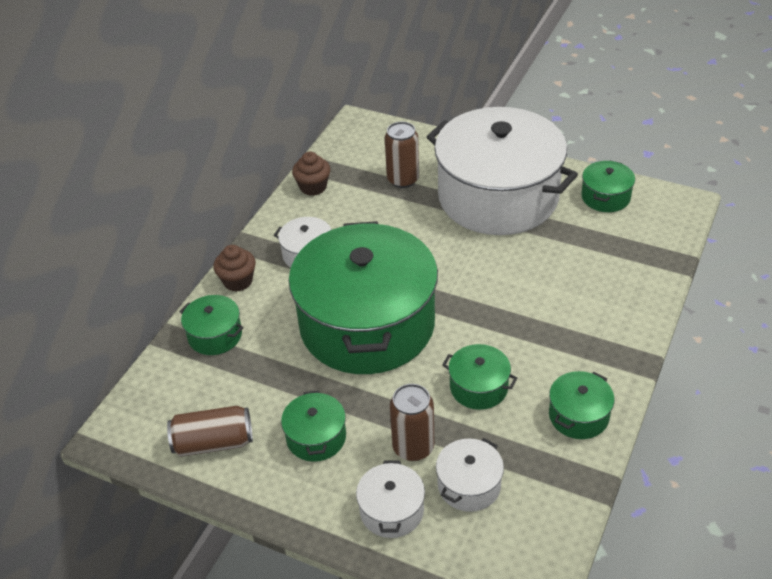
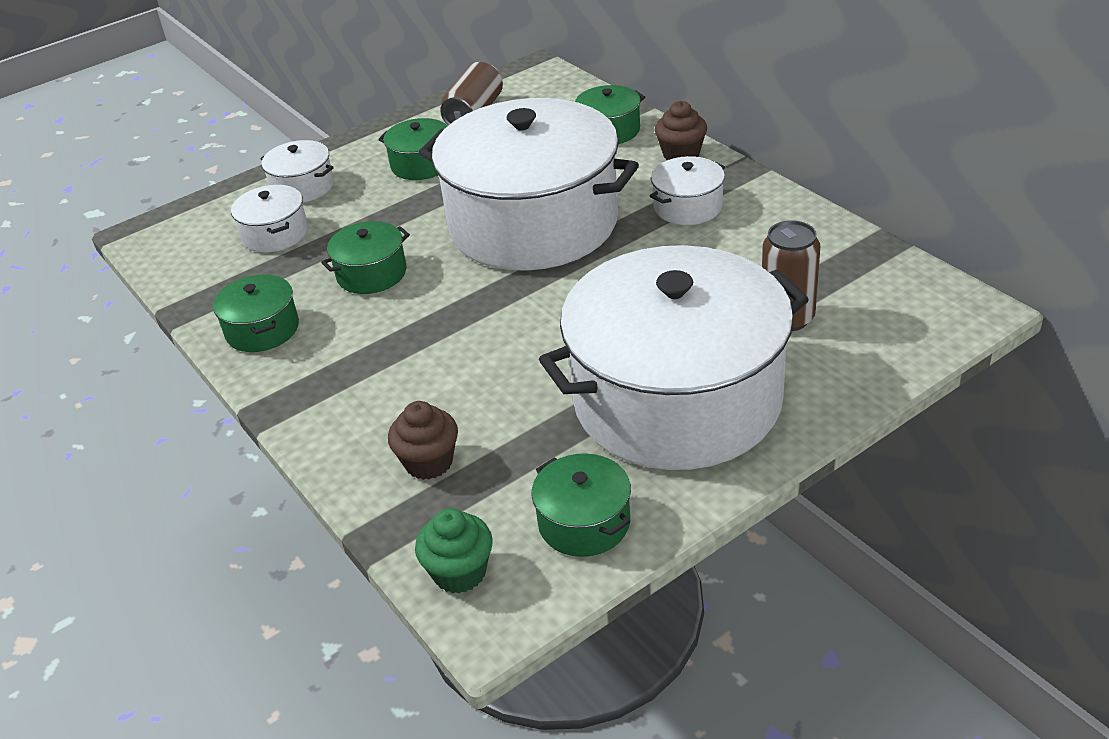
camera: 120 degrees right, 5 degrees down
(313, 187) = (825, 236): brown cupcake -> brown cupcake (429, 462)
(367, 324) = (533, 223): green pot -> white pot
(413, 447) = (350, 214): brown can -> none
(670, 224) = (459, 572): none -> green cupcake

